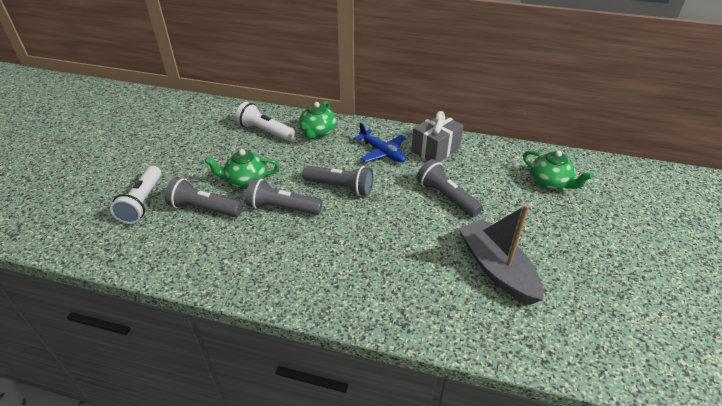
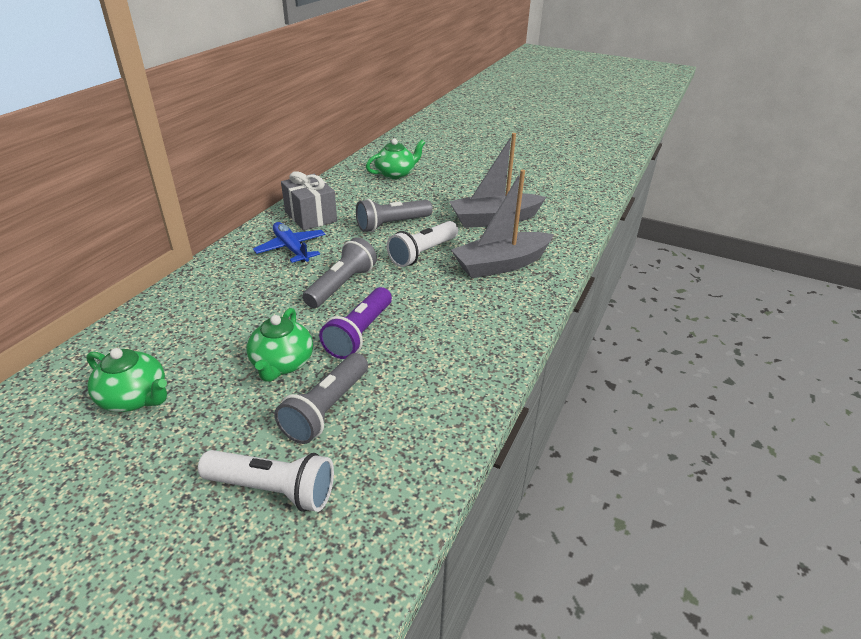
camera: 80 degrees left, 5 degrees down
(265, 131) = (166, 339): white flashlight -> white flashlight (423, 253)
(282, 208) = (360, 333): grey flashlight -> purple flashlight
(318, 132) = (210, 290): green teapot -> green teapot (135, 398)
(382, 152) = (291, 249): blue plane -> blue plane turned 90 degrees counterclockwise
(407, 282) = (501, 264): none -> grey boat

